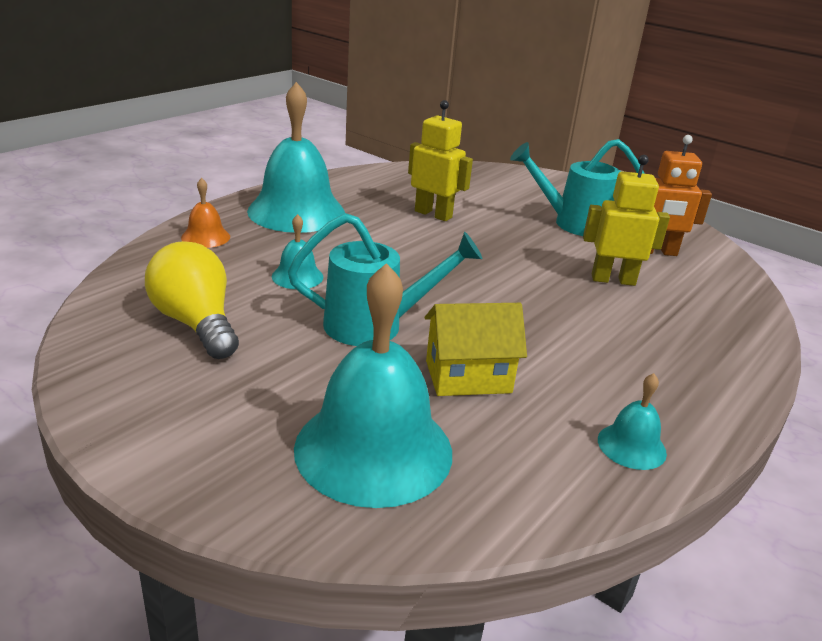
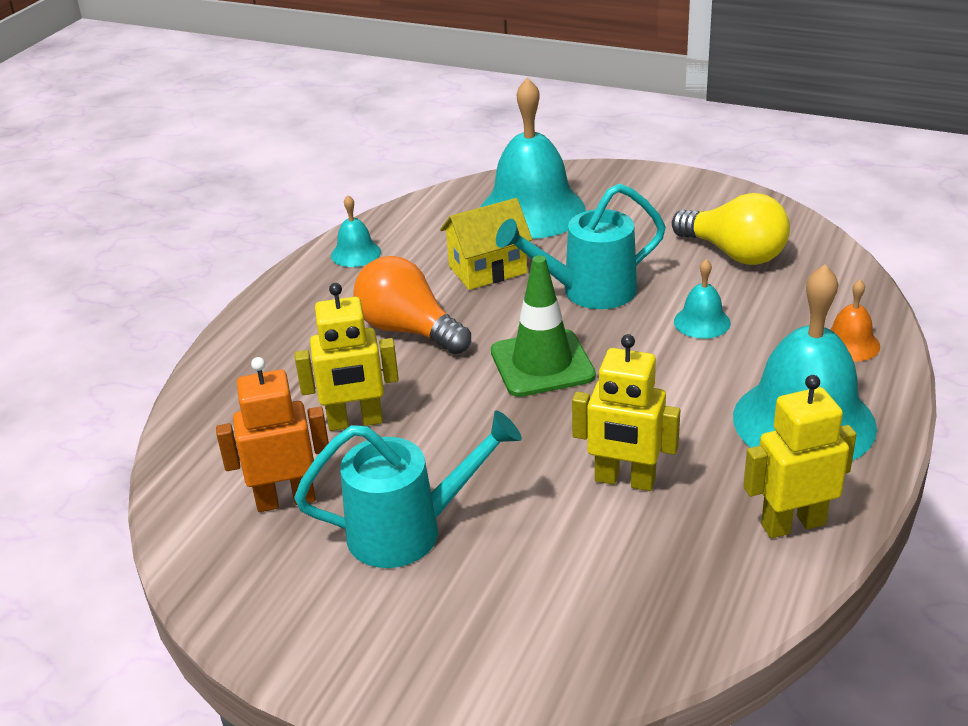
camera: 170 degrees right, 5 degrees up
(355, 183) = (792, 524): none -> yellow robot
(453, 281) = (542, 364): none -> green traffic cone
(566, 335) = (409, 330): none -> orange light bulb

